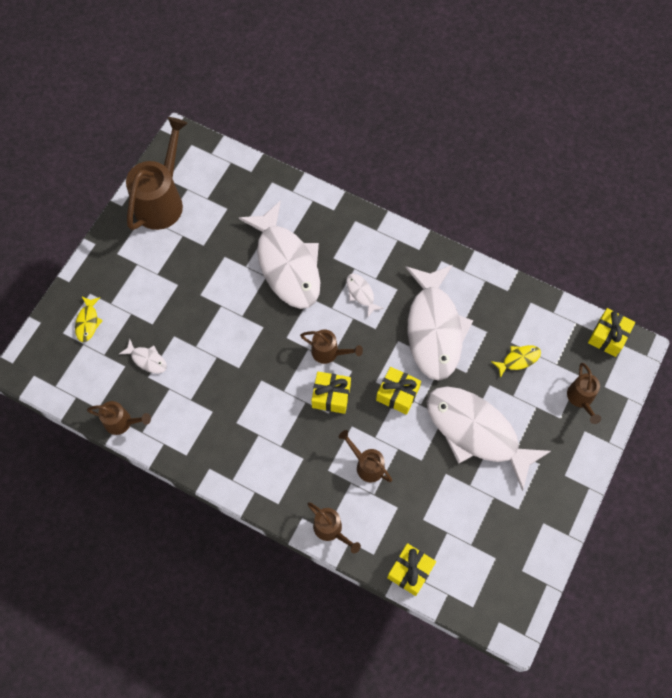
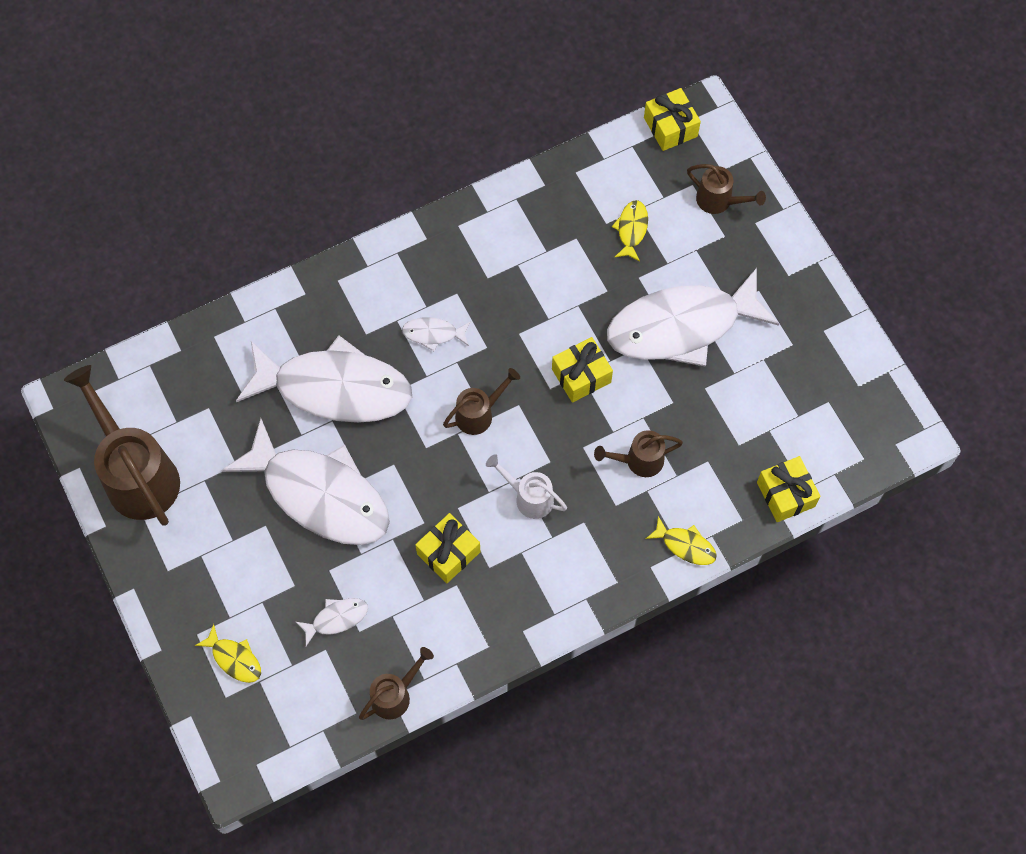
camera: 55 degrees left, 0 degrees up
(296, 416) = (529, 497): none -> white watering can
(331, 396) = (532, 445): yellow gift -> yellow gift (448, 553)
(331, 530) = (685, 545): brown watering can -> yellow fish
(434, 329) = (534, 288): white fish -> white fish (320, 494)

